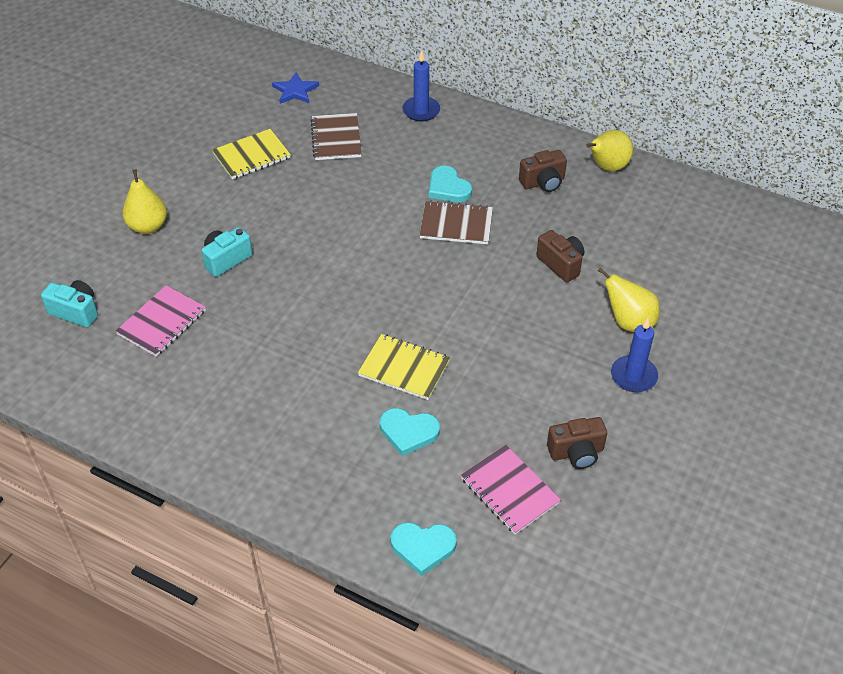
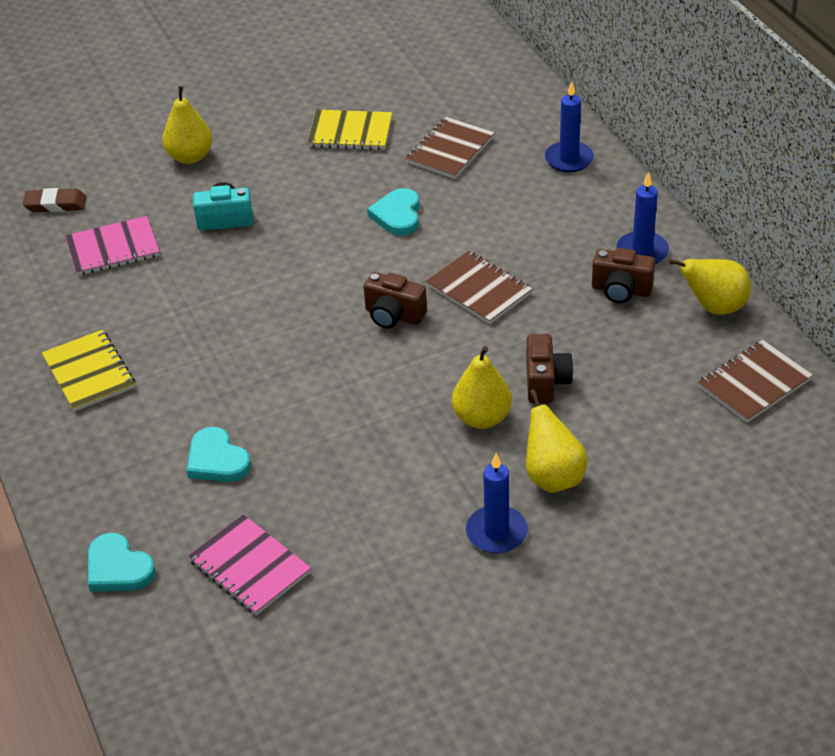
camera: 40 degrees right, 5 degrees down
(76, 312) = (55, 204): turquoise camera -> brown eraser
(295, 91) = (460, 86): blue star -> none
(404, 368) = (276, 400): yellow notebook -> yellow notebook (89, 373)
(448, 188) = (511, 249): turquoise heart -> turquoise heart (397, 215)
(509, 491) = (250, 567): pink notebook -> pink notebook turned 45 degrees counterclockwise
(529, 151) = (642, 251): none -> blue candle
(548, 308) = (482, 418): none -> yellow pear
(576, 452) = (353, 570): brown camera -> brown camera (393, 316)
(676, 203) = (754, 383): none -> brown notebook

